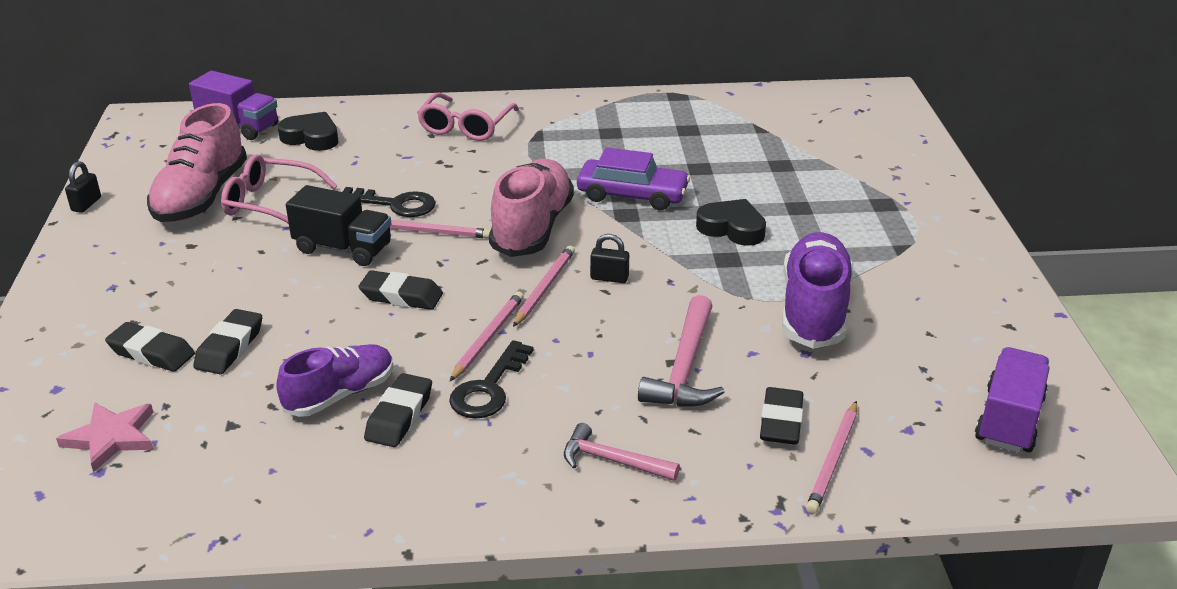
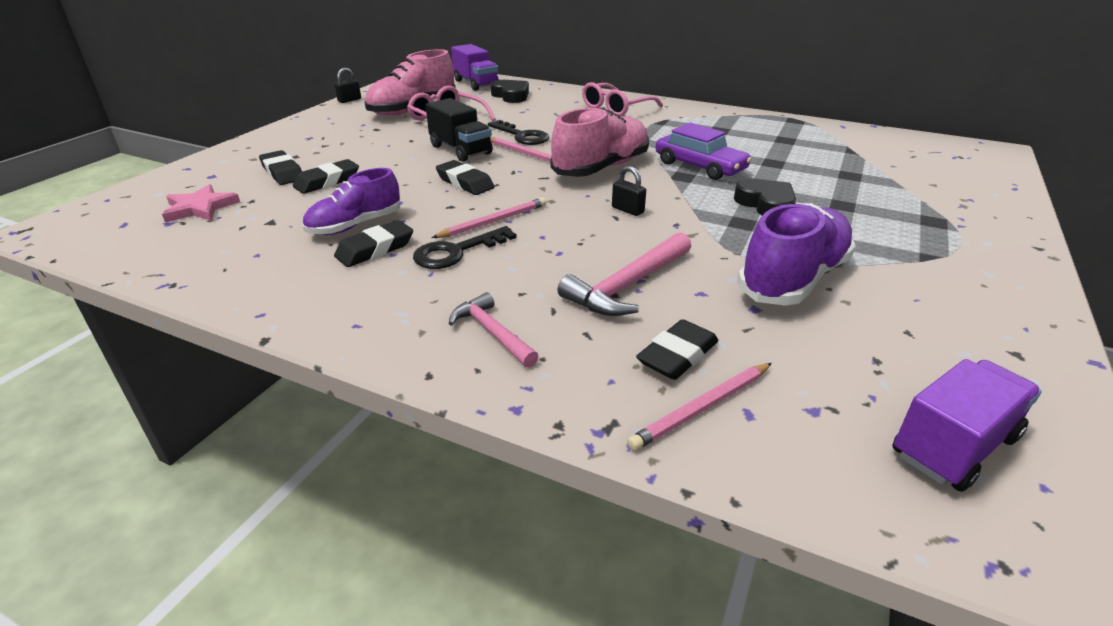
camera: 30 degrees right, 0 degrees up
(340, 394) = (355, 225): purple shoe -> purple shoe turned 150 degrees clockwise
(544, 288) = (570, 203): pink pencil -> none

